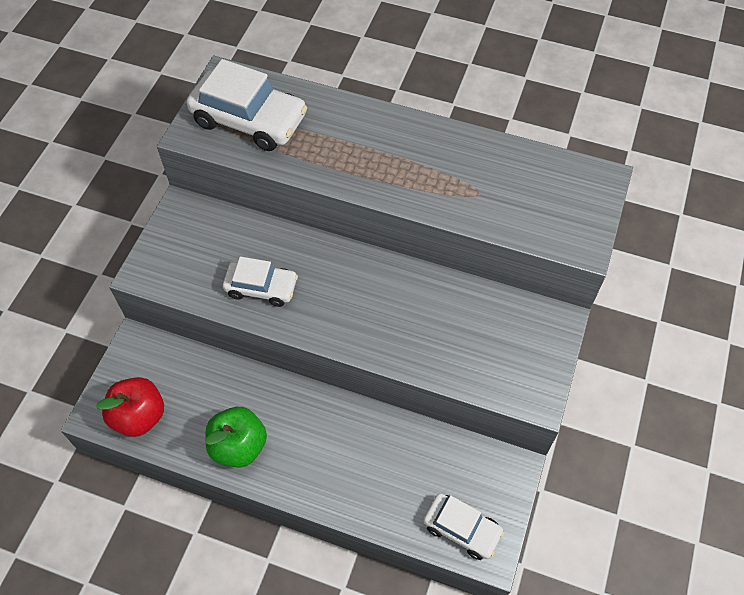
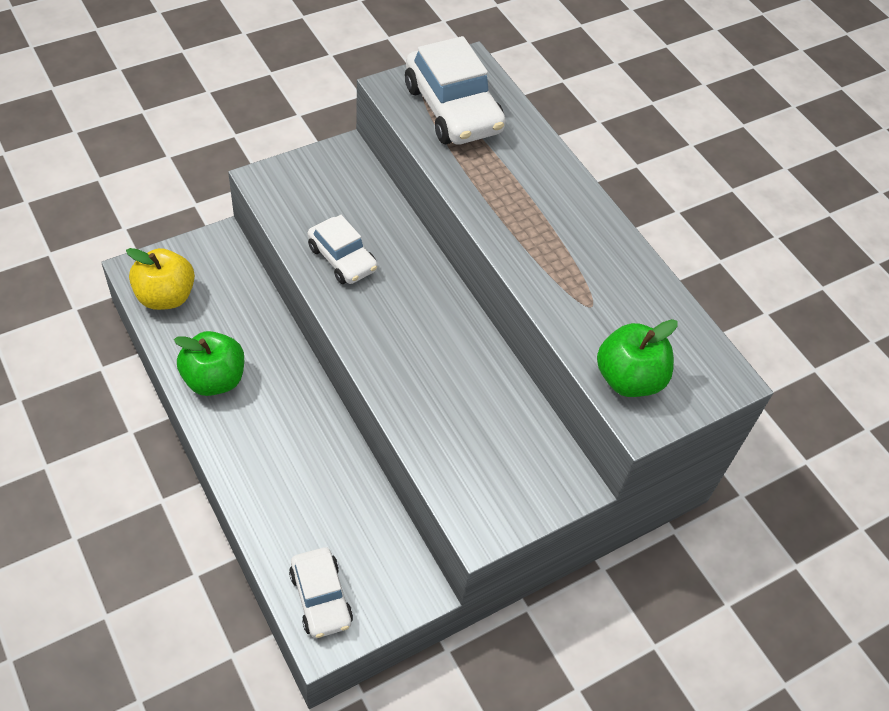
camera: 35 degrees right, 5 degrees down
(139, 416) = (166, 296): red apple -> yellow apple
(550, 224) = (628, 379): none -> green apple

